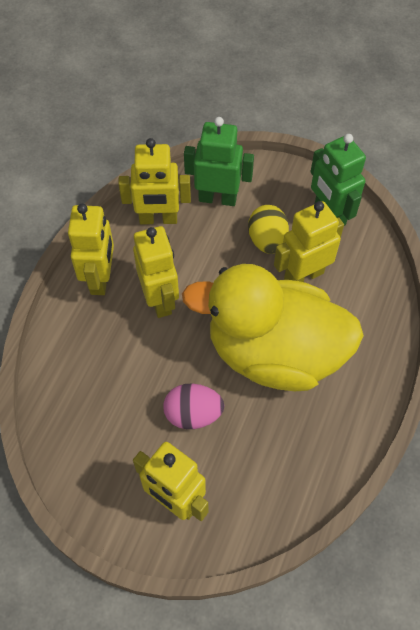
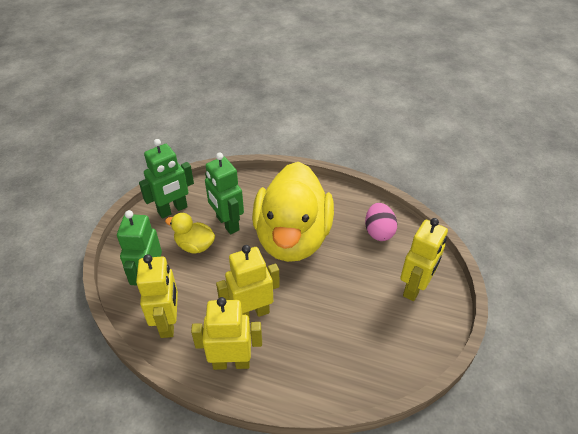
camera: 95 degrees left, 15 degrees down
(193, 414) = (348, 282): pink egg -> pink egg (378, 232)
(267, 240) = (195, 245): yellow egg -> yellow duck
(303, 275) = (227, 223): yellow robot -> green robot

